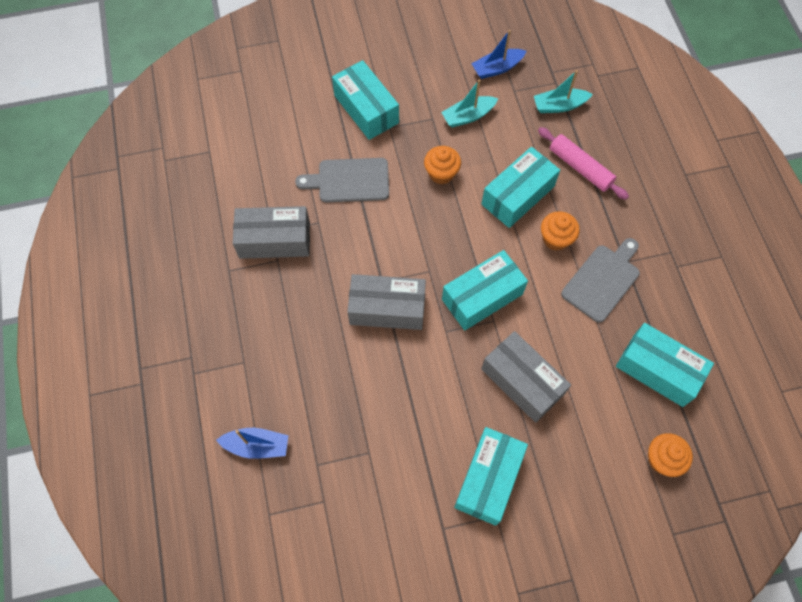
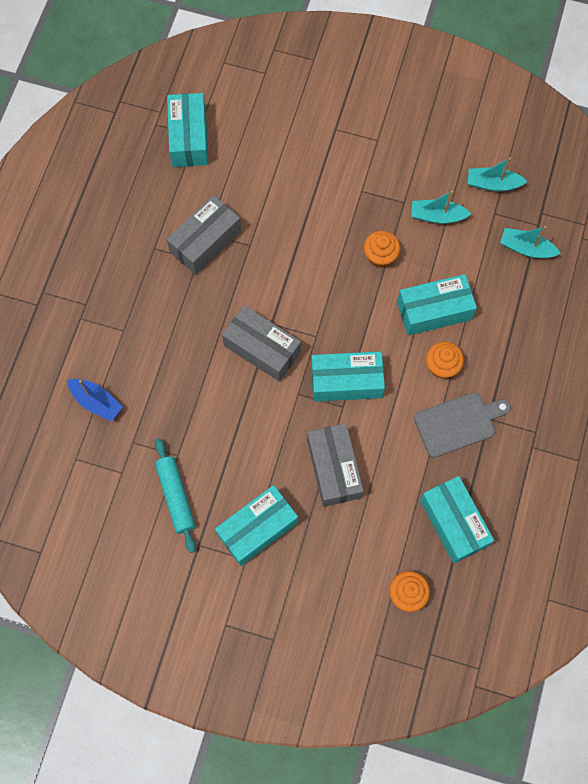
camera: 30 degrees right, 5 degrees up
(274, 240) = (205, 241): grey box -> grey box turned 75 degrees counterclockwise
(349, 180) = (297, 222): grey cutting board -> none
(366, 109) = (351, 164): turquoise box -> turquoise box (189, 138)
(391, 494) = (176, 496): none -> turquoise rolling pin
(497, 68) = (493, 184): blue boat -> turquoise boat
(580, 168) = (506, 315): pink rolling pin -> none

